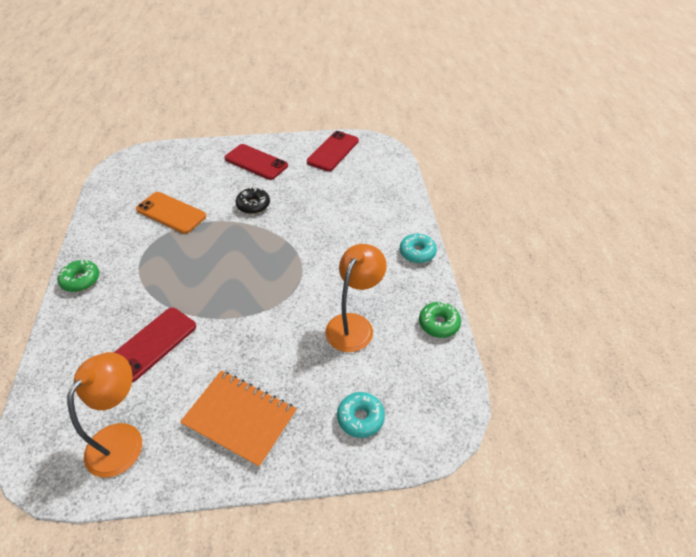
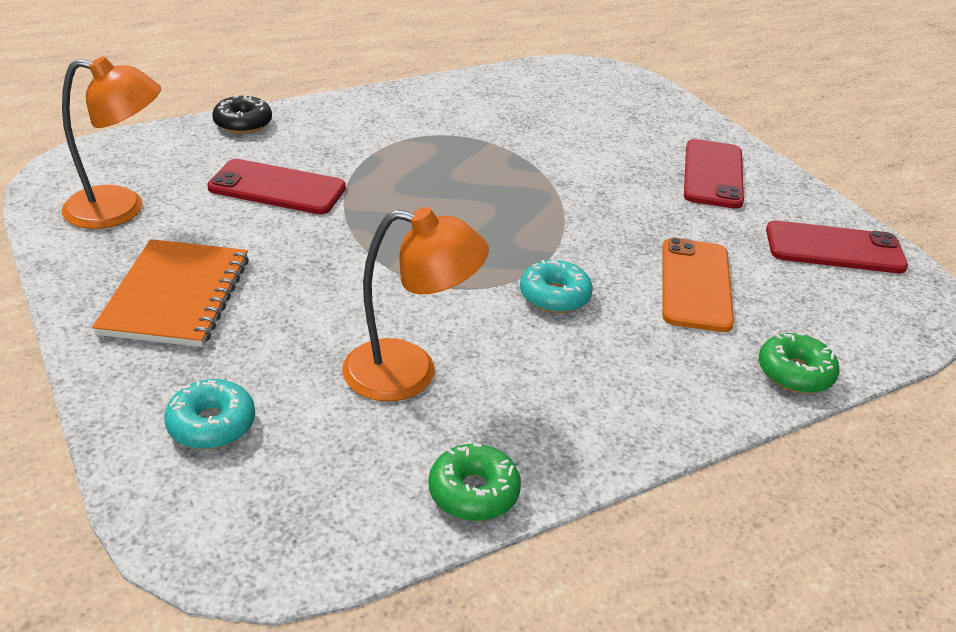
camera: 65 degrees right, 10 degrees down
(81, 280) = (356, 106): green donut -> green donut (795, 373)
(171, 213) = (528, 133): orange phone -> orange phone (695, 285)
(253, 205) = (608, 198): black donut -> black donut (243, 123)
(417, 252) = (649, 423): turquoise donut -> turquoise donut (554, 296)

